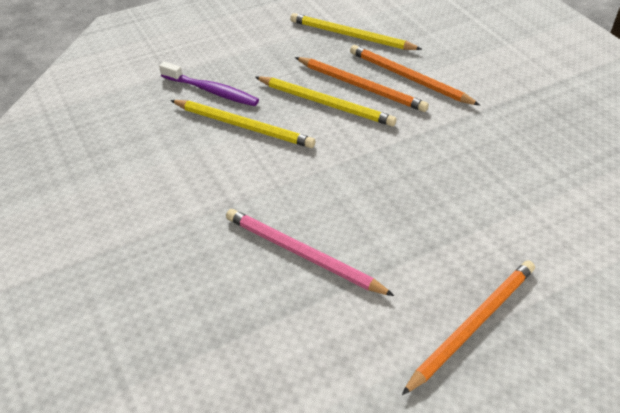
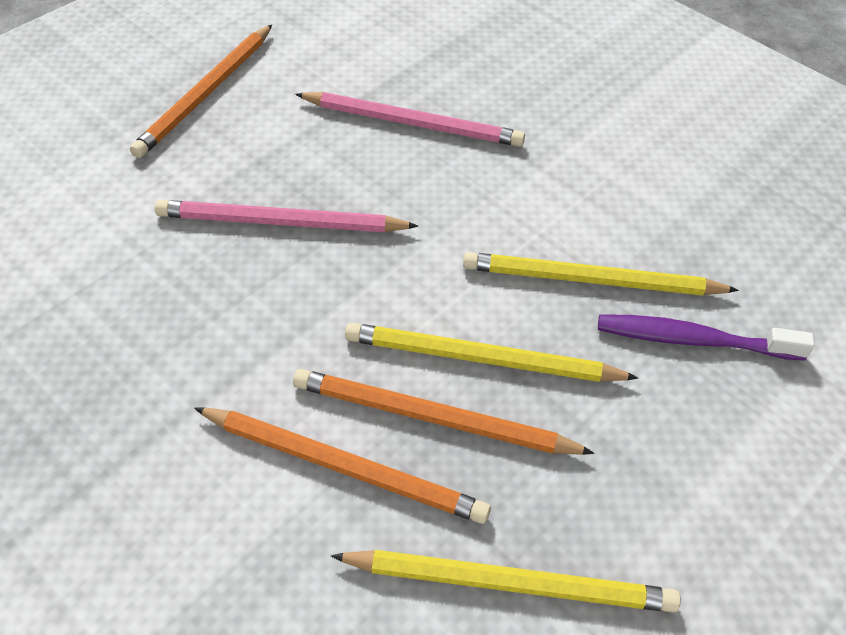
camera: 160 degrees right, 5 degrees up
(422, 196) = (281, 222): none -> pink pencil

